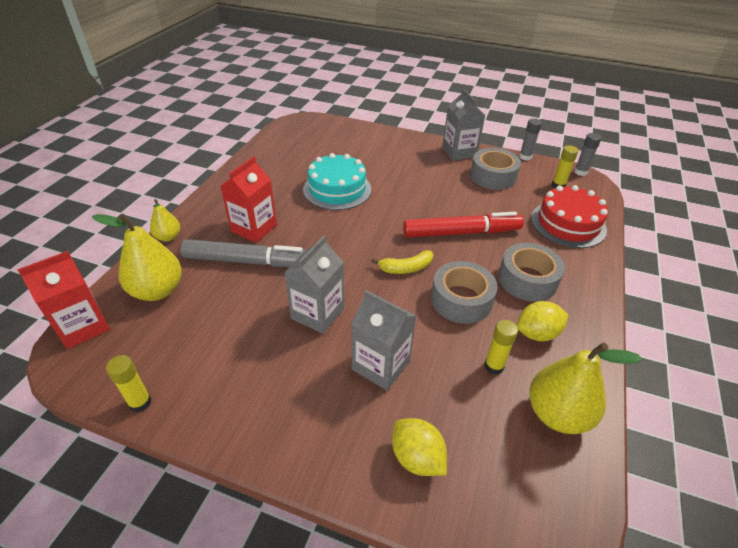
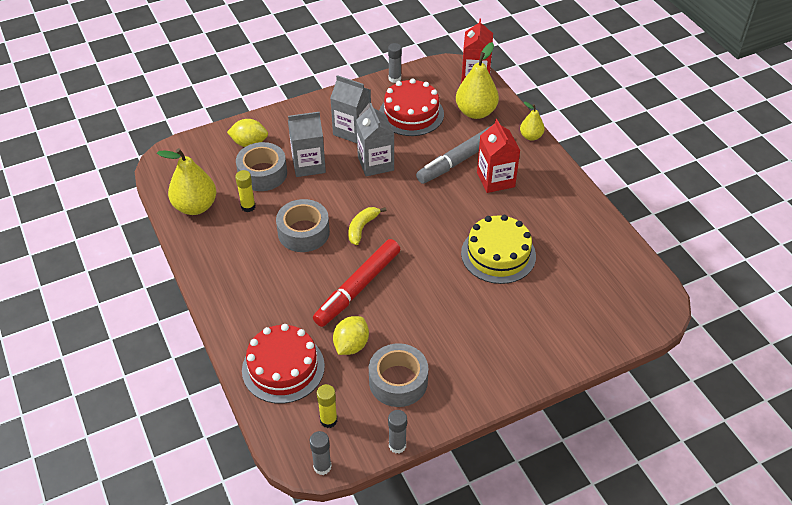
camera: 135 degrees right, 5 degrees up
(140, 402) = (394, 79): yellow glue stick -> grey glue stick
(205, 338) = (411, 114): none -> red cake
(337, 189) = (498, 254): turquoise cake -> yellow cake
(459, 152) = (465, 393): grey carton -> grey carton (352, 131)
(527, 280) = (273, 281): grey tape -> grey tape (262, 173)
(537, 333) = (238, 244): yellow lemon -> yellow lemon (351, 345)

